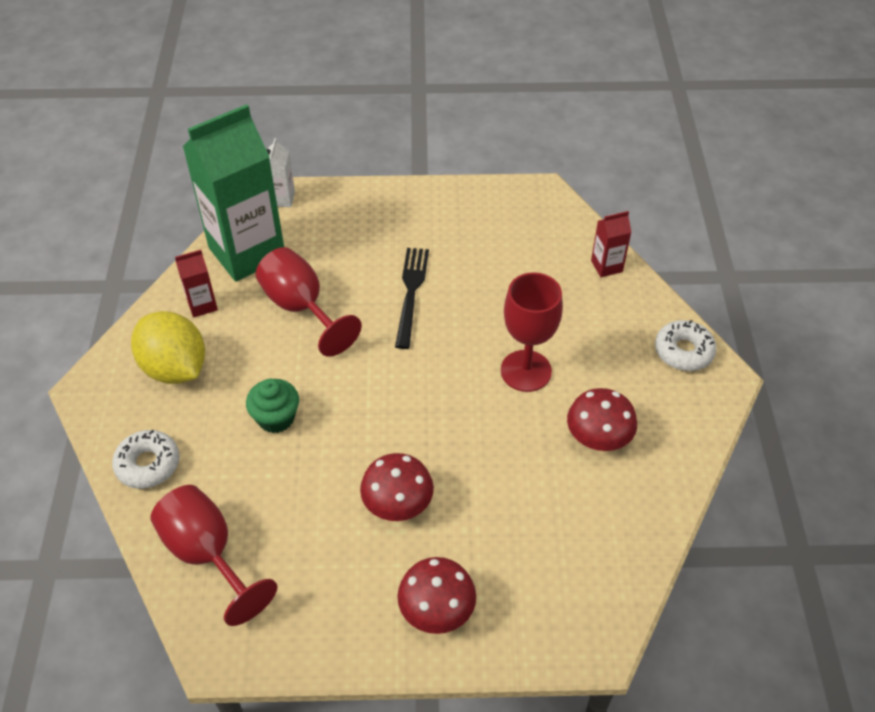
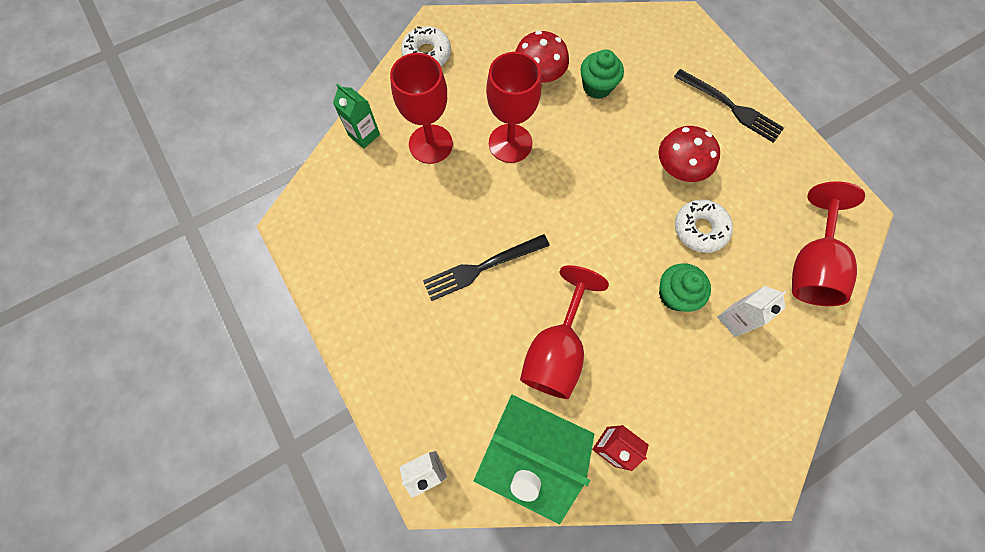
camera: 120 degrees left, 20 degrees up
(148, 464) = (785, 364): white donut -> white donut (700, 229)
(175, 368) = (690, 416): yellow lemon -> none
(216, 451) = (734, 319): none -> white carton
(436, 609) = (731, 107): red mushroom -> black fork
(550, 485) = (597, 87): none -> green cupcake
(565, 309) = (430, 144): none -> red goblet
(606, 266) = (364, 135): red carton -> green carton

